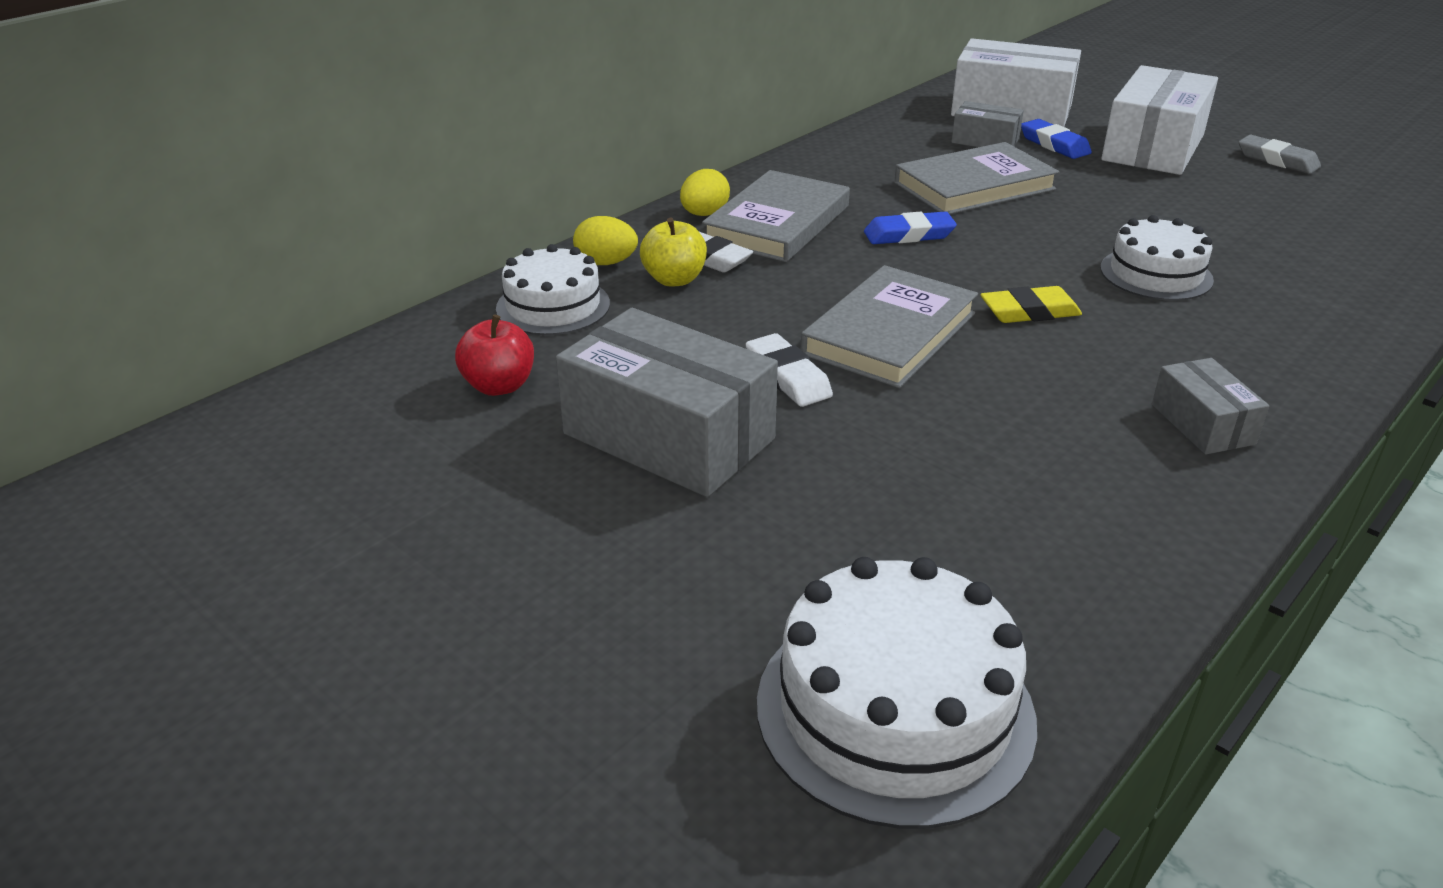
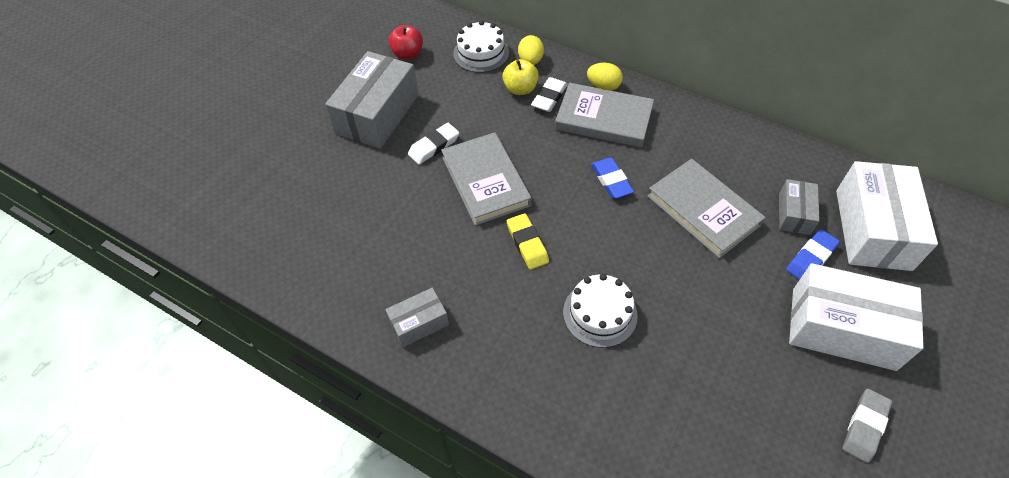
camera: 80 degrees right, 20 degrees up
(889, 333) = (485, 181): grey book -> grey book turned 45 degrees clockwise
(894, 710) = (215, 205): white cake -> none

